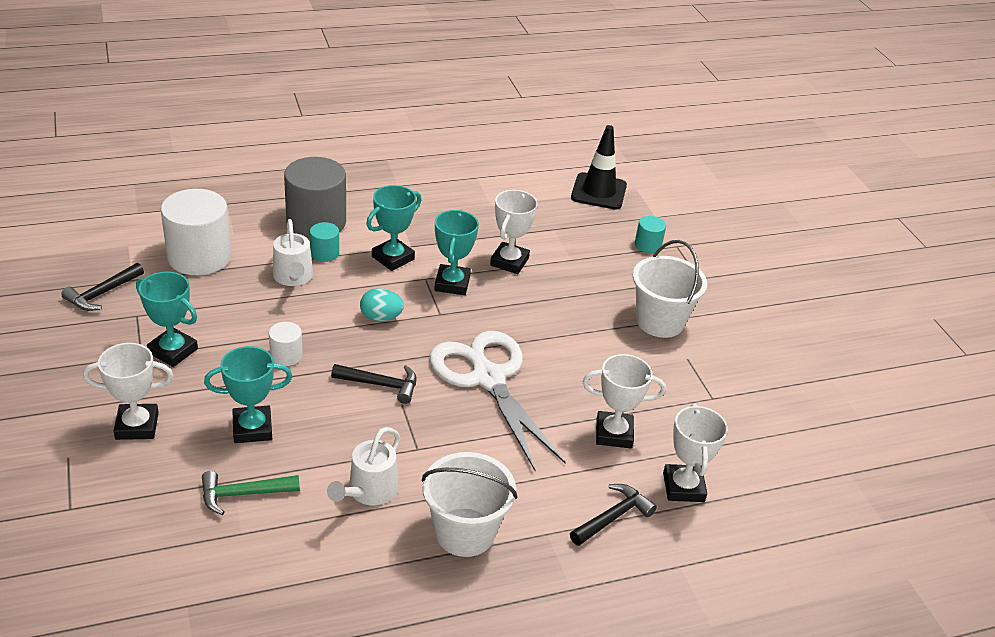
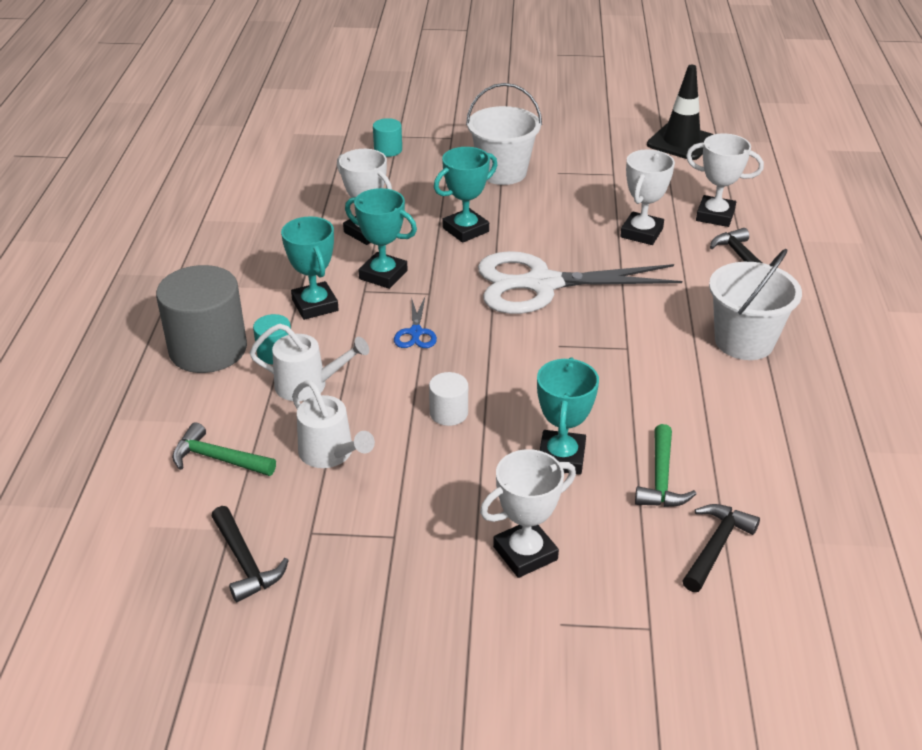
camera: 65 degrees left, 0 degrees up
(137, 426) = (525, 553): white trophy -> white trophy turned 45 degrees clockwise
(173, 351) = (399, 506): turquoise trophy -> turquoise trophy (465, 230)
(199, 257) = (218, 459): white cylinder -> green hammer
(368, 492) = (679, 390): white watering can -> white watering can (331, 454)
(381, 317) = (415, 333): turquoise egg -> blue scissors
(381, 385) = (525, 353): black hammer -> black hammer (716, 546)
(598, 192) = (284, 154): black traffic cone -> black traffic cone (681, 142)

